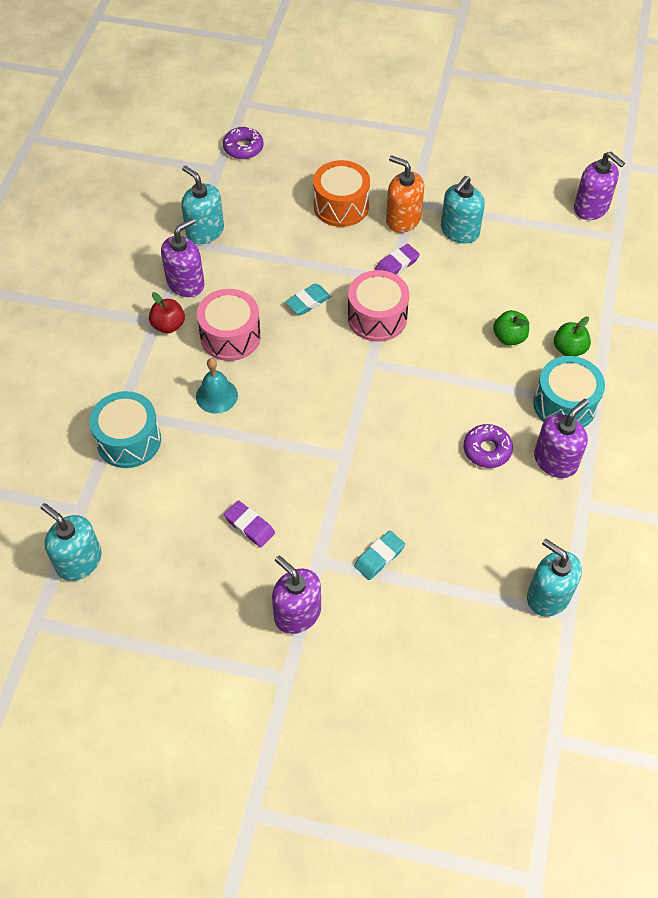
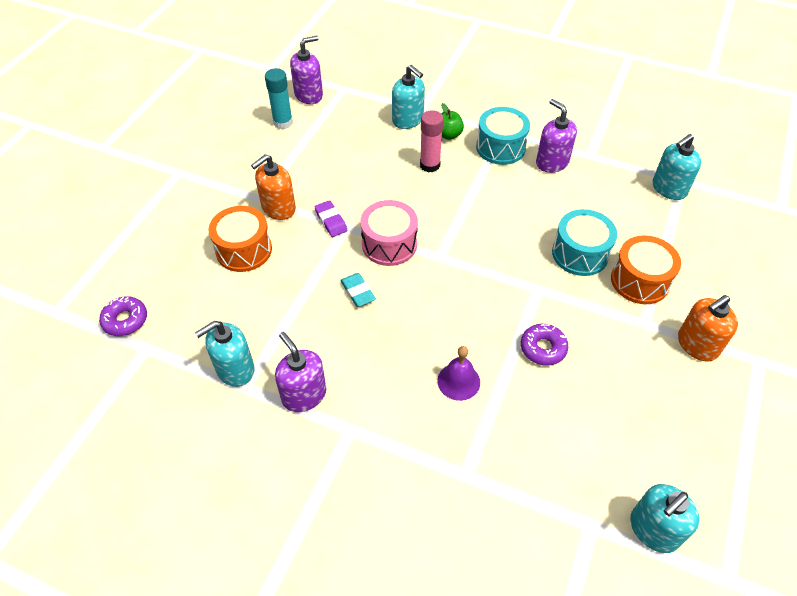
camera: 80 degrees left, 5 degrees down
(129, 440) = (505, 469): turquoise drum -> turquoise drum (580, 254)
(168, 325) = (358, 417): red apple -> none
(216, 395) = (458, 381): turquoise bell -> purple bell
(230, 336) = (386, 361): pink drum -> none
(249, 526) = (610, 370): purple eraser -> none
(297, 613) = (697, 345): purple soap dispenser -> orange soap dispenser
(379, 557) = (640, 281): turquoise eraser -> orange drum
(459, 231) = (306, 174): turquoise soap dispenser -> turquoise soap dispenser (408, 120)
(487, 450) = (539, 198): purple donut -> purple donut (543, 348)
(509, 337) = (430, 165): green apple -> pink glue stick
(534, 196) = (283, 122): none -> turquoise glue stick

